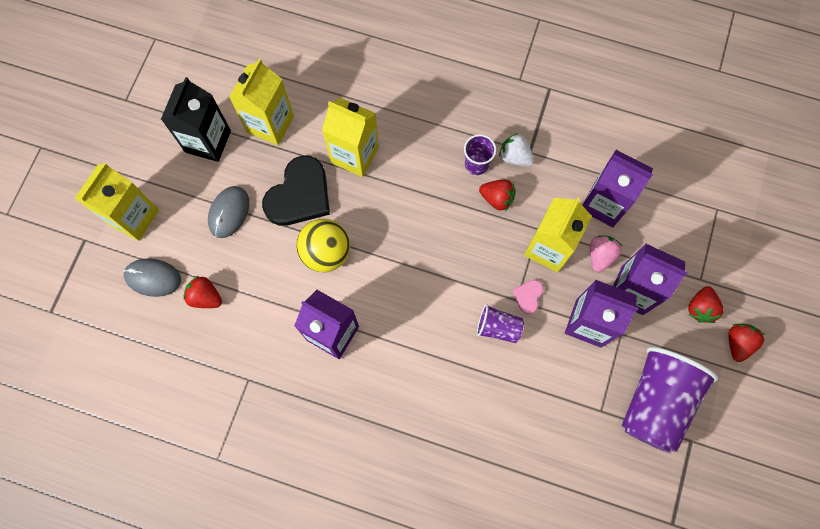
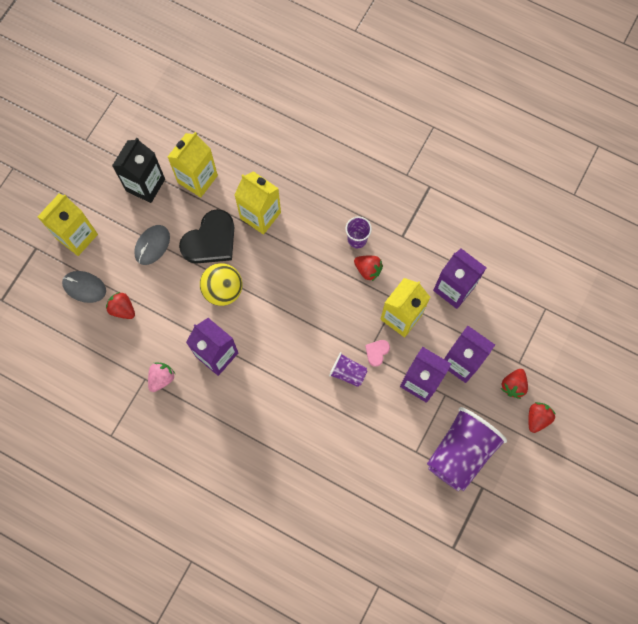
camera: 10 degrees right, 0 degrees up
(514, 157) = (389, 238): white strawberry -> none
(600, 256) = (442, 330): pink strawberry -> pink strawberry (162, 378)

